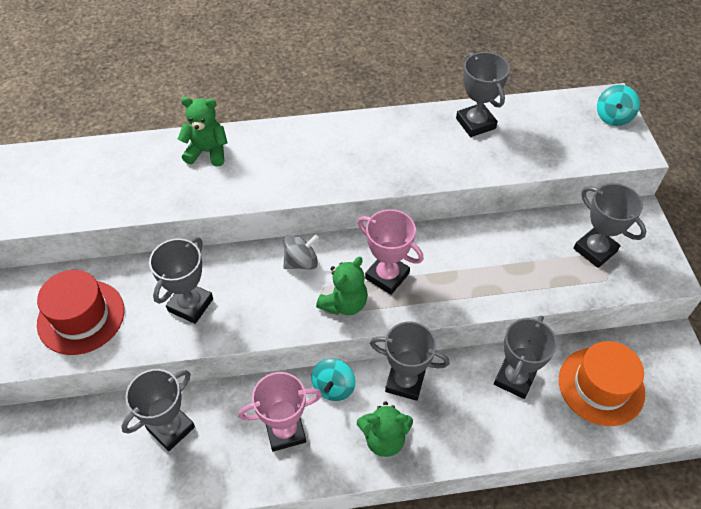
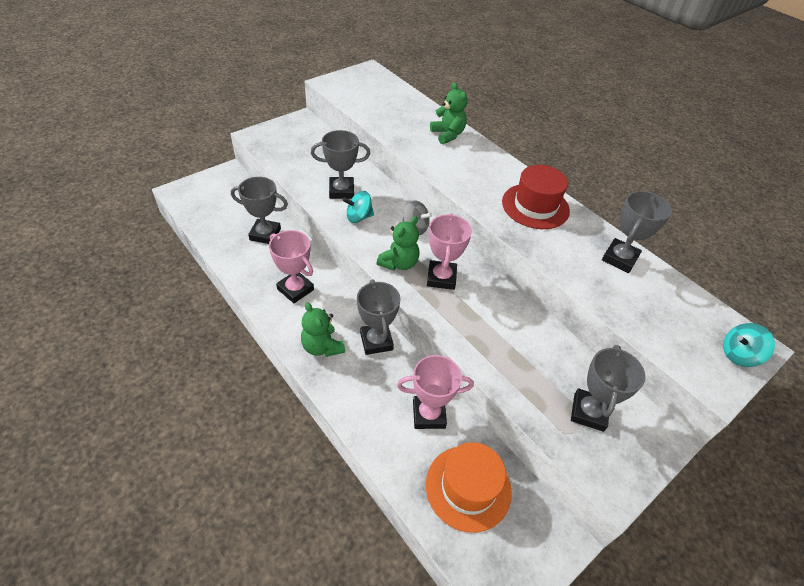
camera: 55 degrees right, 5 degrees down
(81, 317) = (300, 151): red hat -> red hat (535, 206)
(333, 387) = (344, 301): turquoise spinning top -> turquoise spinning top (358, 217)
(344, 303) = (399, 263): green teddy bear -> green teddy bear turned 60 degrees counterclockwise
(514, 378) = (429, 414): grey trophy -> pink trophy

